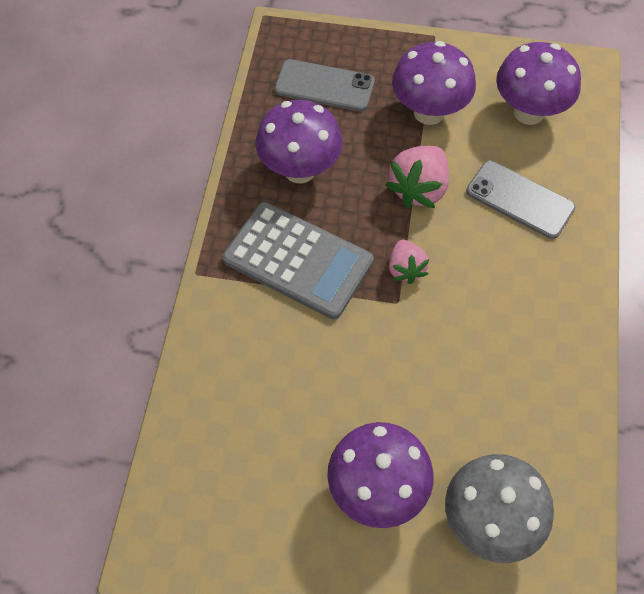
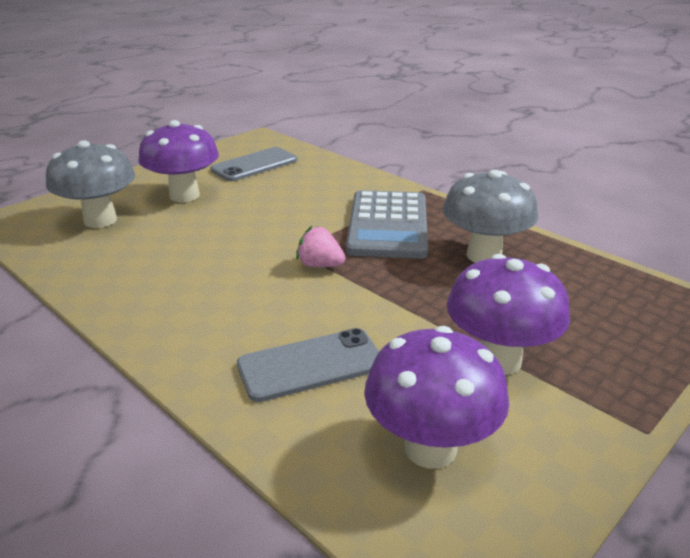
camera: 125 degrees right, 30 degrees down
(298, 260) = (388, 225): grey calculator -> grey calculator turned 60 degrees counterclockwise
(300, 170) = (484, 255): purple mushroom -> grey mushroom
(324, 86) = (593, 306): grey phone -> grey phone (254, 165)
(419, 189) = (396, 307): pink strawberry -> none

